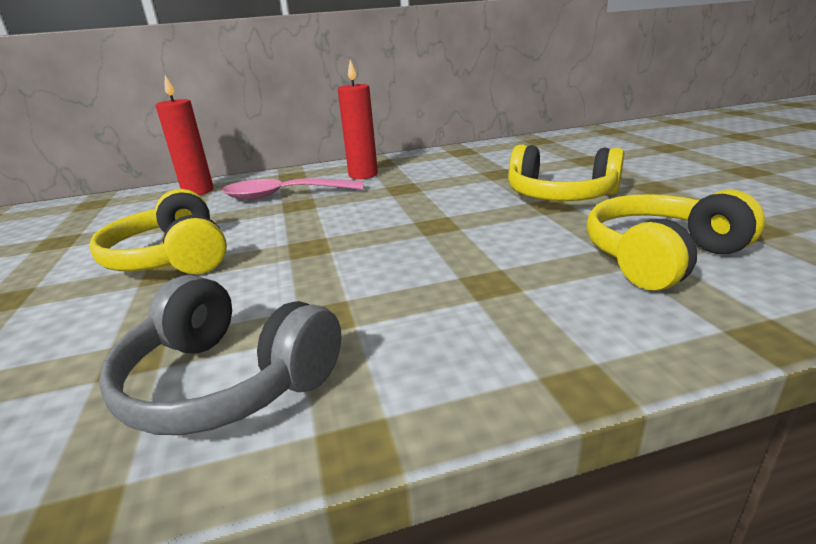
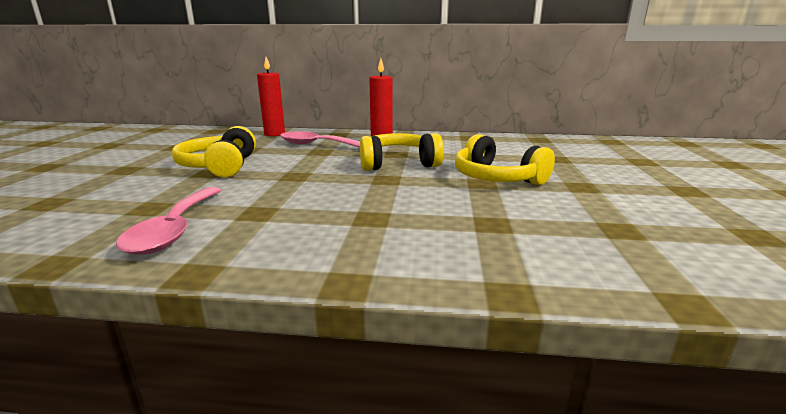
camera: 20 degrees right, 5 degrees down
(227, 381) = (175, 229): grey headphones -> pink spoon
(660, 257) = (509, 230): yellow headphones -> yellow headphones (398, 163)

